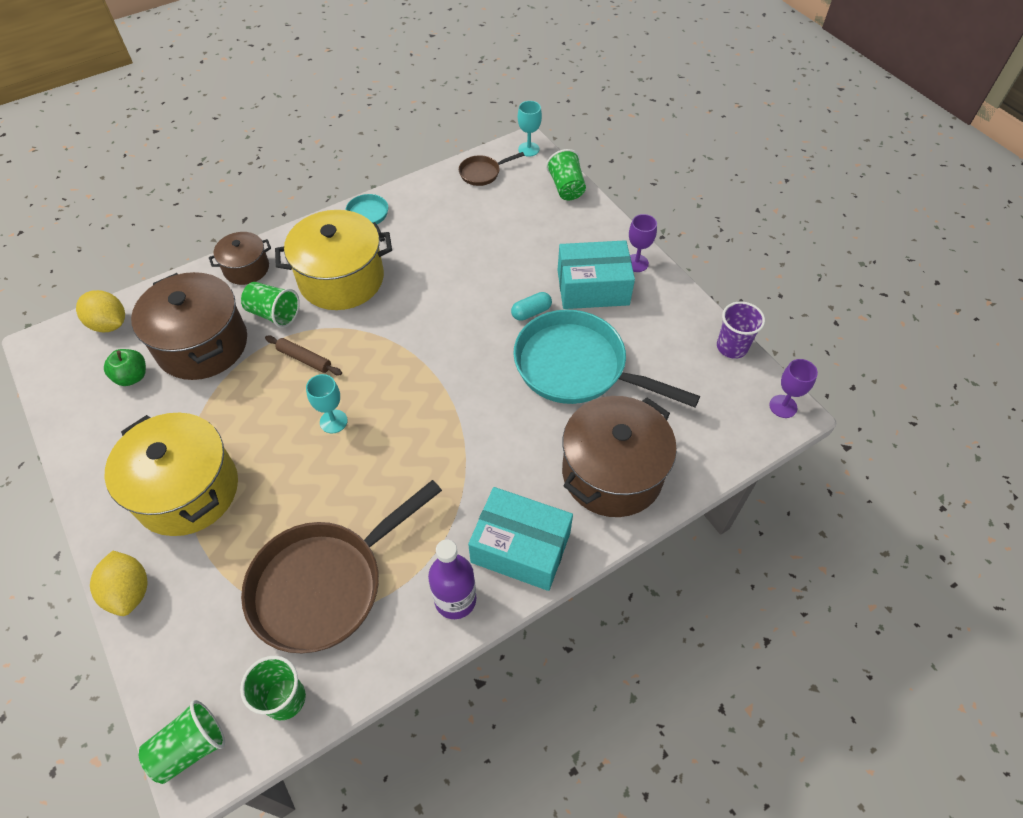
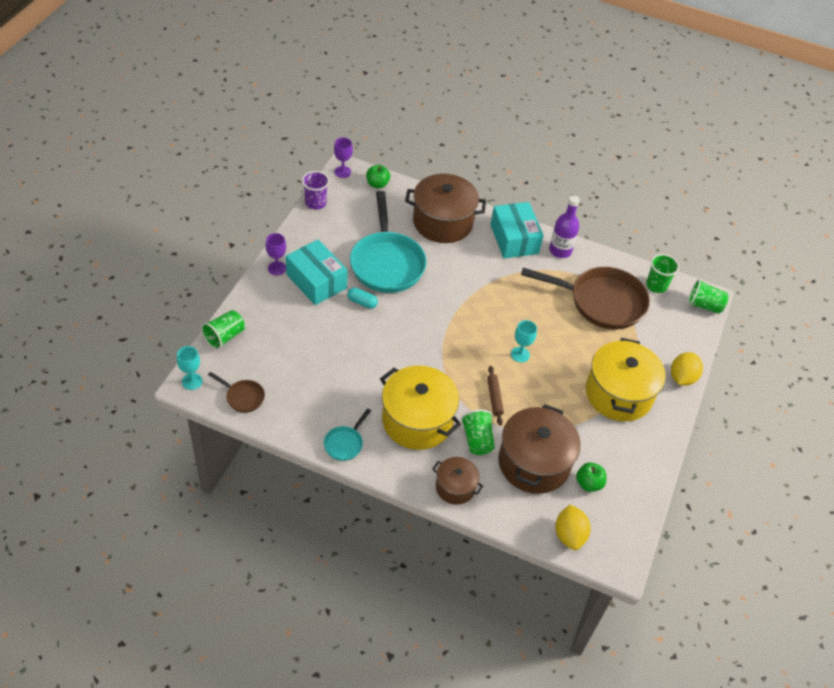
camera: 130 degrees left, 5 degrees down
(736, 435) = (377, 184): none -> green apple

